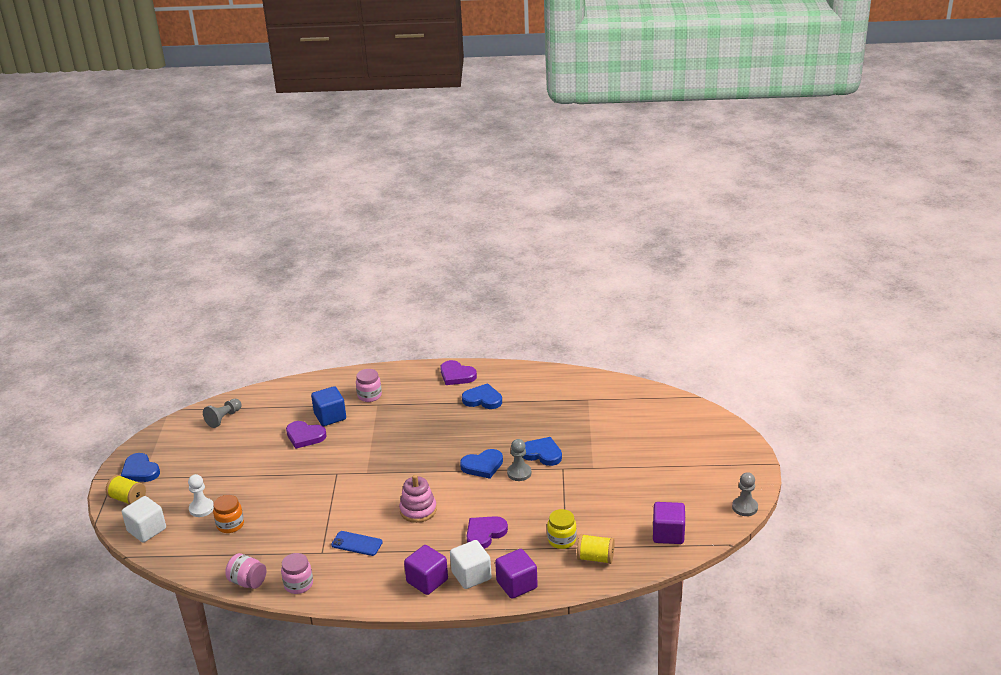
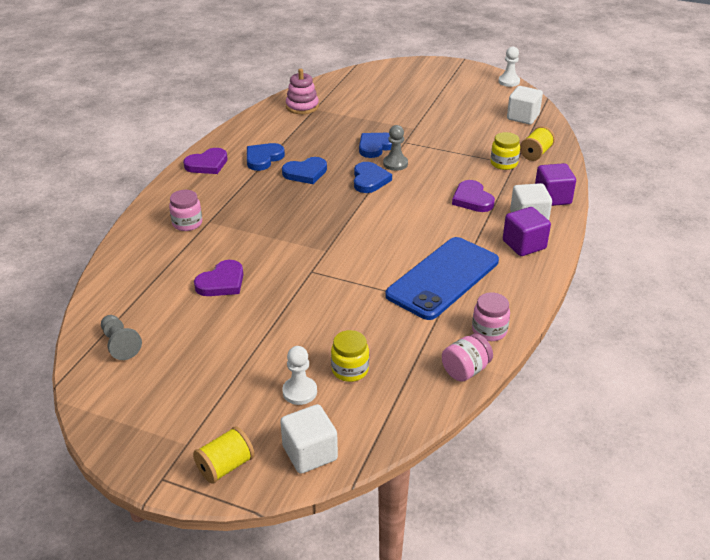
camera: 70 degrees left, 5 degrees up
(140, 471) = (168, 445): blue heart -> blue heart (305, 173)
(230, 525) = (350, 370): orange jar -> yellow jar
(330, 416) = (200, 257): blue cube -> none
(357, 543) = (443, 278): blue phone -> blue phone, size x2.22
(418, 510) = (413, 229): pink stacking toy -> pink stacking toy (302, 106)
(668, 534) = (523, 117): purple cube -> white cube
(745, 507) = (509, 81): grey pawn -> white pawn

